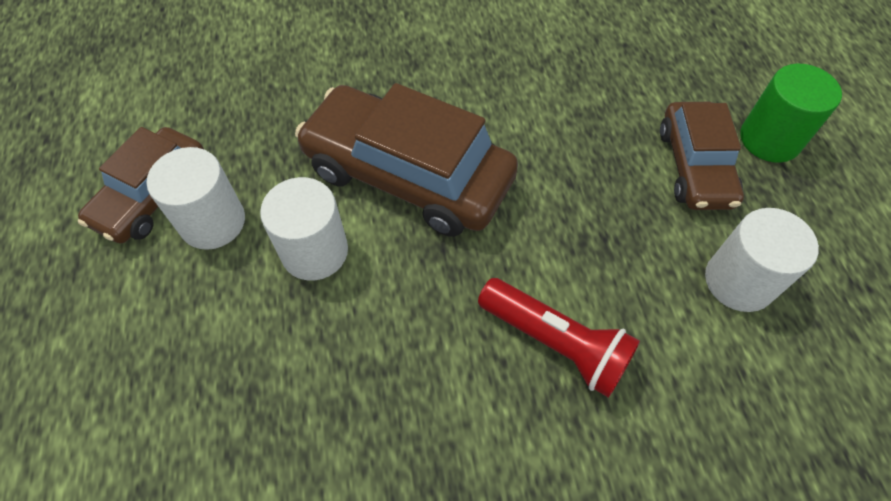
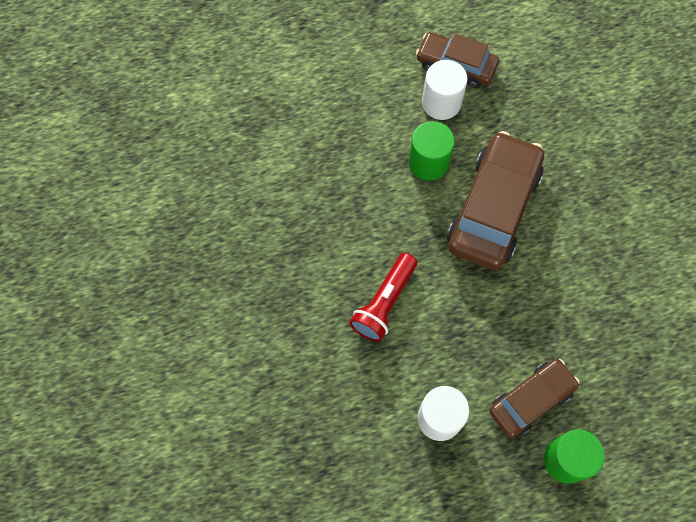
camera: 85 degrees right, 10 degrees up
(315, 251) = (428, 162): white cylinder -> green cylinder
(694, 166) = (531, 400): brown car -> brown car turned 150 degrees clockwise

